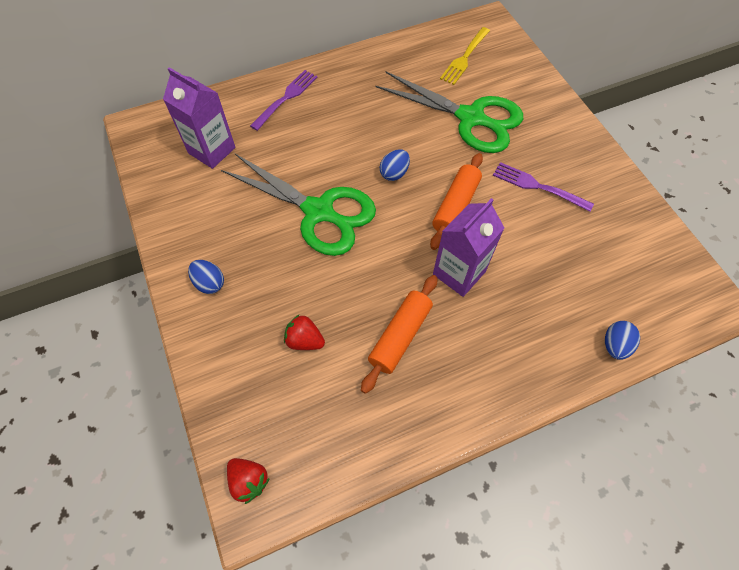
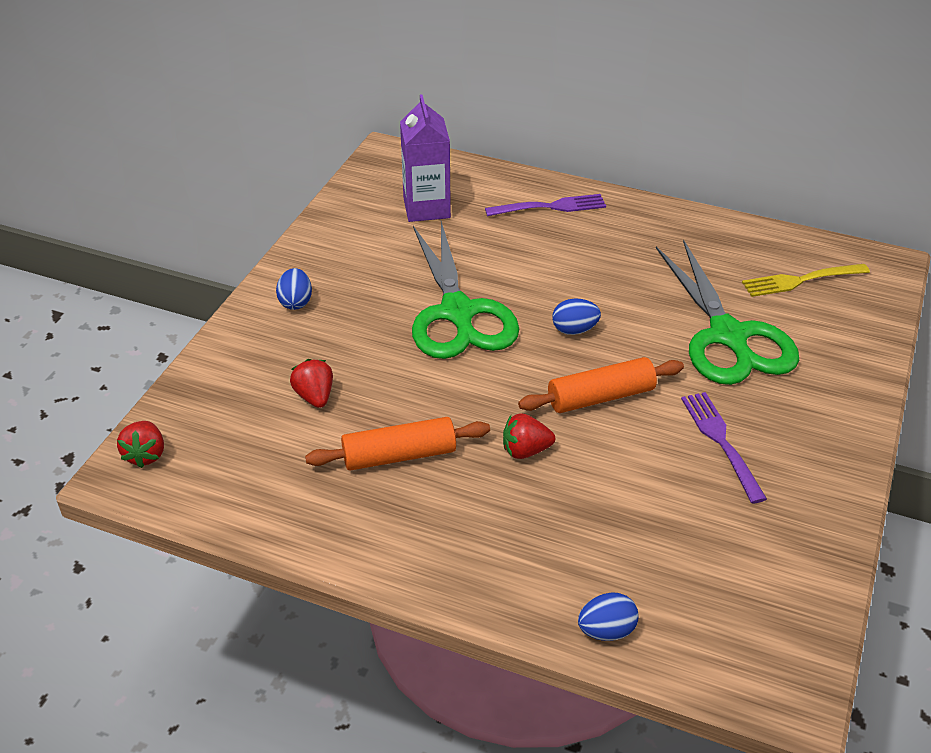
camera: 45 degrees right, 20 degrees down
(459, 273) = (525, 450): purple carton -> red strawberry

